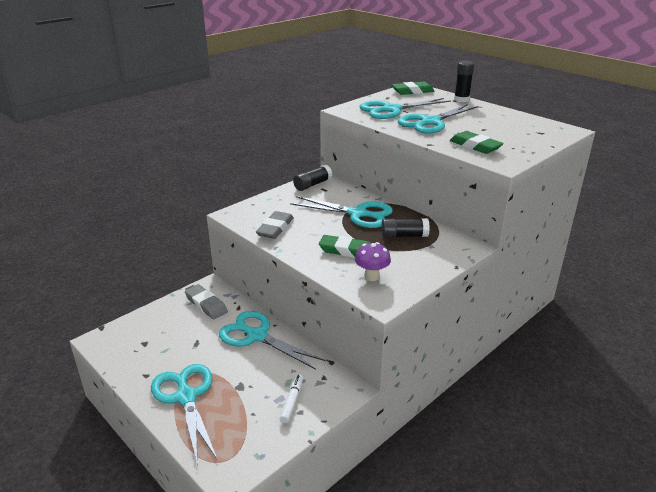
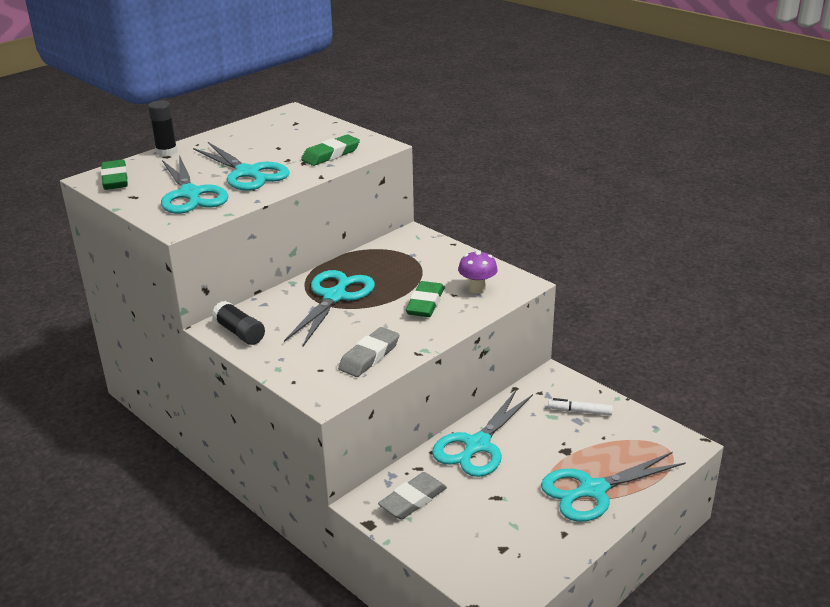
camera: 90 degrees left, 0 degrees up
(275, 228) = (369, 356): grey eraser -> grey eraser turned 75 degrees counterclockwise
(404, 236) = (391, 268): black glue stick -> none

